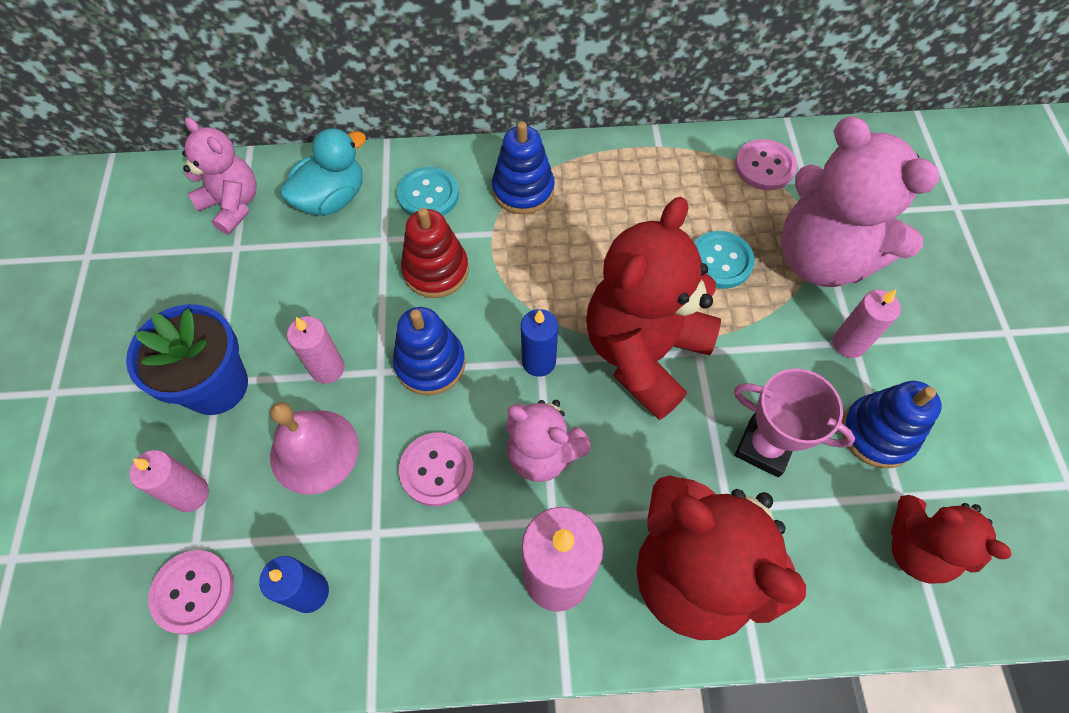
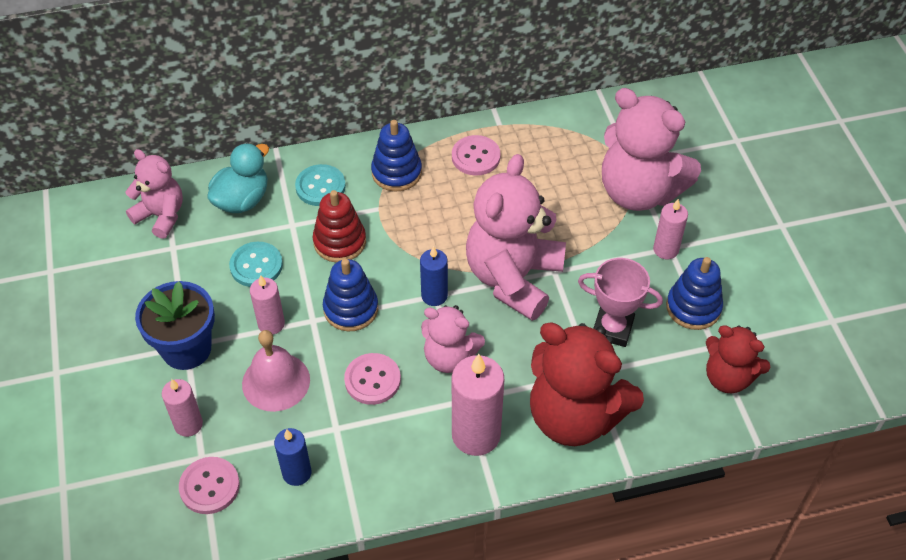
camera: 10 degrees left, 10 degrees down
(643, 353) = (513, 278): red teddy bear -> pink teddy bear
(720, 261) = (561, 204): turquoise button -> turquoise button (256, 266)
(764, 166) = (585, 129): pink button -> pink button (476, 157)

